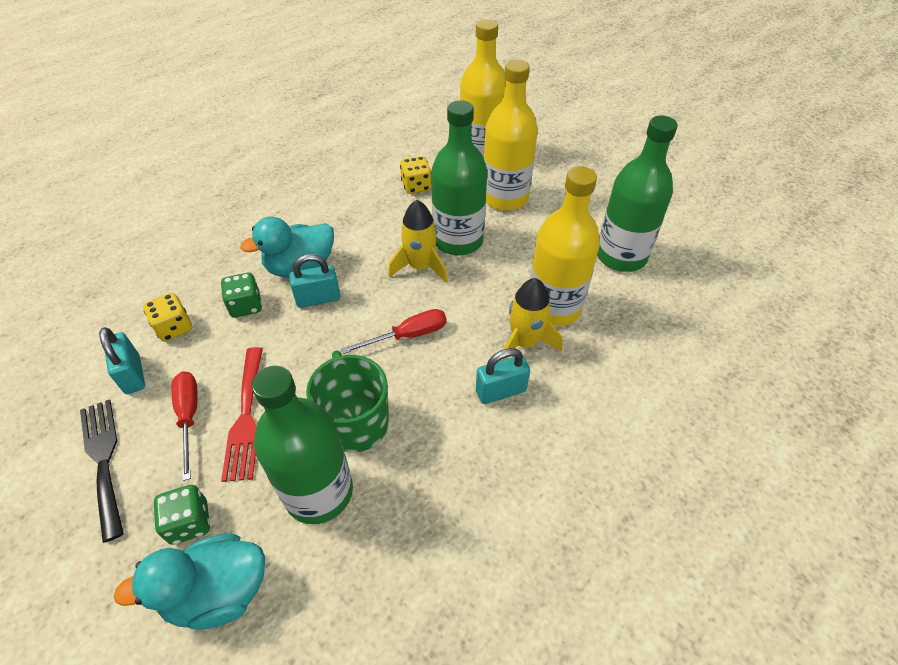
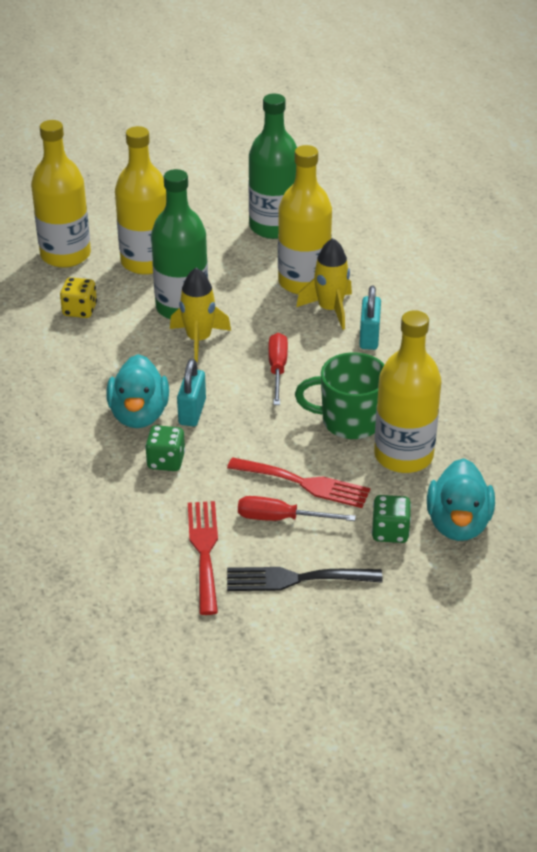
camera: 65 degrees left, 10 degrees down
(133, 375) = (204, 551): turquoise padlock -> red fork
(174, 328) = (160, 515): yellow dice -> none
(319, 492) = (403, 455): green bottle -> yellow bottle

